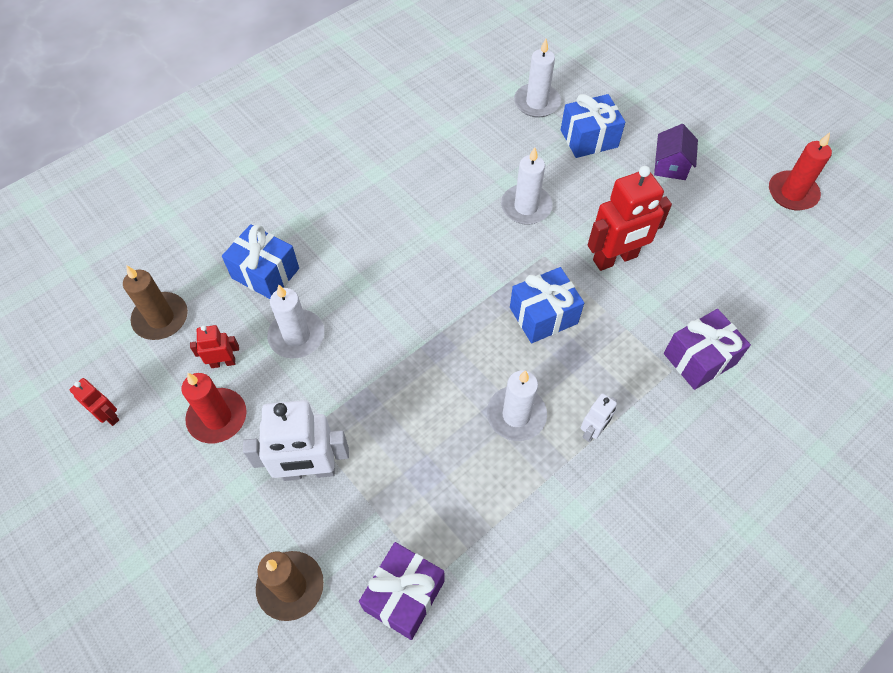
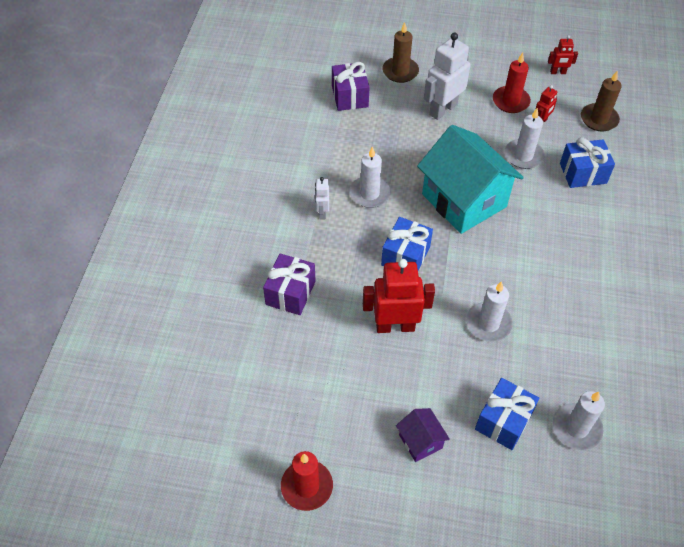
camera: 140 degrees right, 5 degrees down
(420, 331) = (464, 200): none -> turquoise house
(615, 259) = (395, 326): red robot -> red robot turned 60 degrees clockwise

